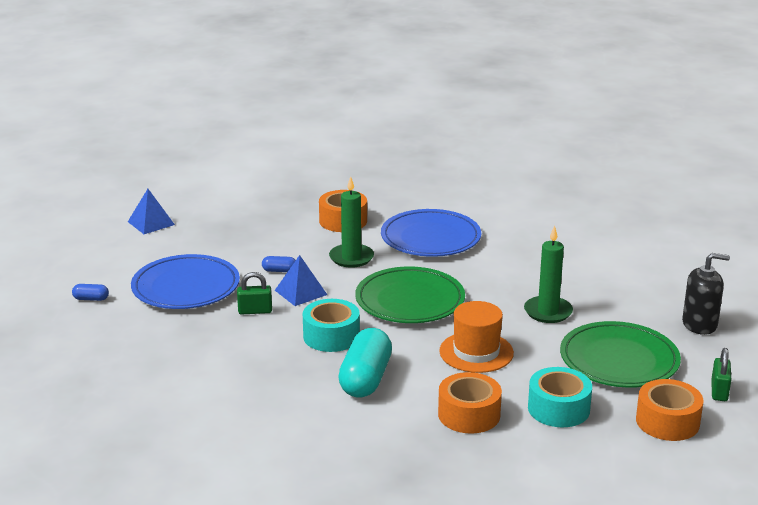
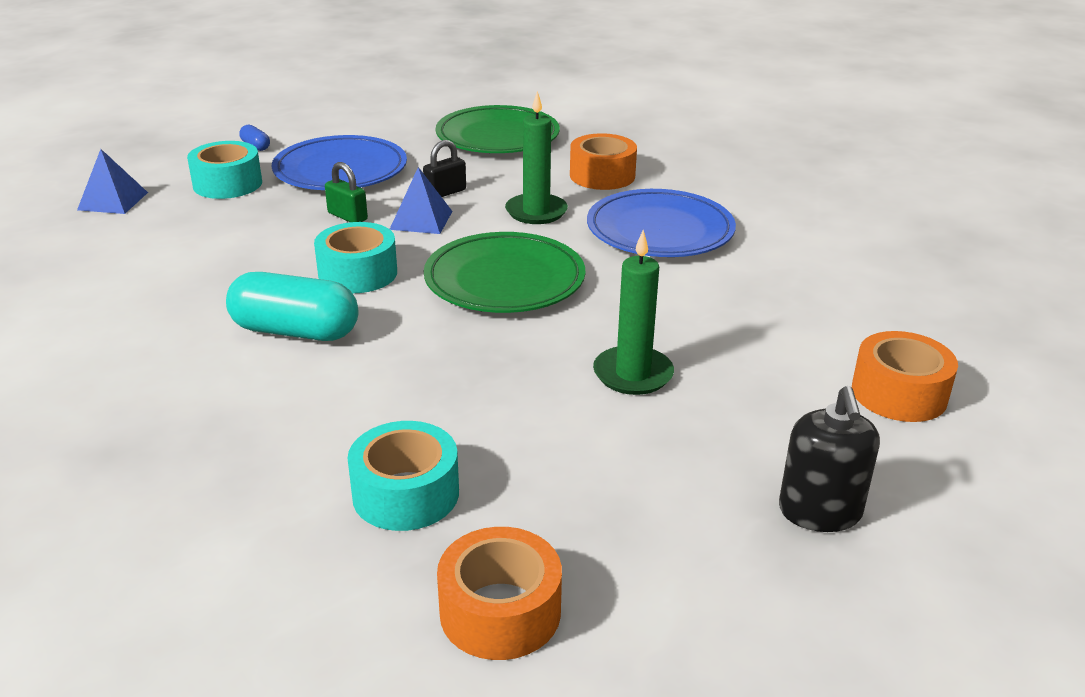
camera: 45 degrees right, 5 degrees up
(133, 329) = (227, 184): none -> turquoise tape
(151, 223) = (430, 109): blue pyramid -> blue pyramid (113, 201)
(279, 271) = (445, 192): blue capsule -> black padlock
(365, 379) = (295, 331): turquoise capsule -> turquoise capsule turned 45 degrees clockwise
(469, 414) = (303, 432): orange tape -> orange tape (899, 393)
(476, 352) = (456, 370): orange hat -> none
(619, 360) = (604, 485): green plate -> green plate (497, 136)
(699, 324) = (820, 511): black soap dispenser -> black soap dispenser turned 45 degrees clockwise
(719, 391) = (661, 625): green padlock -> none

